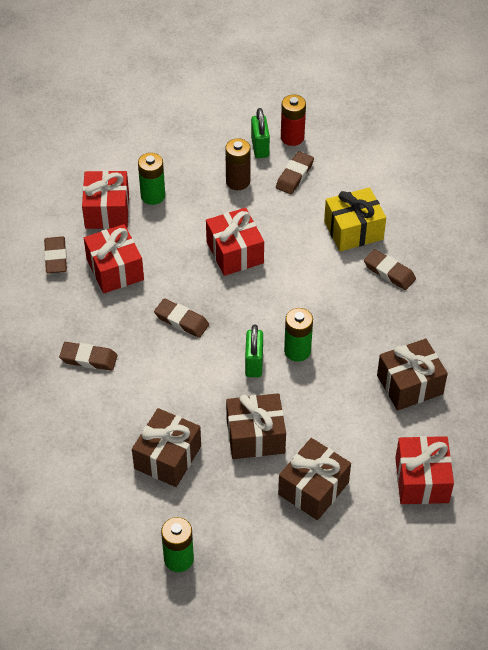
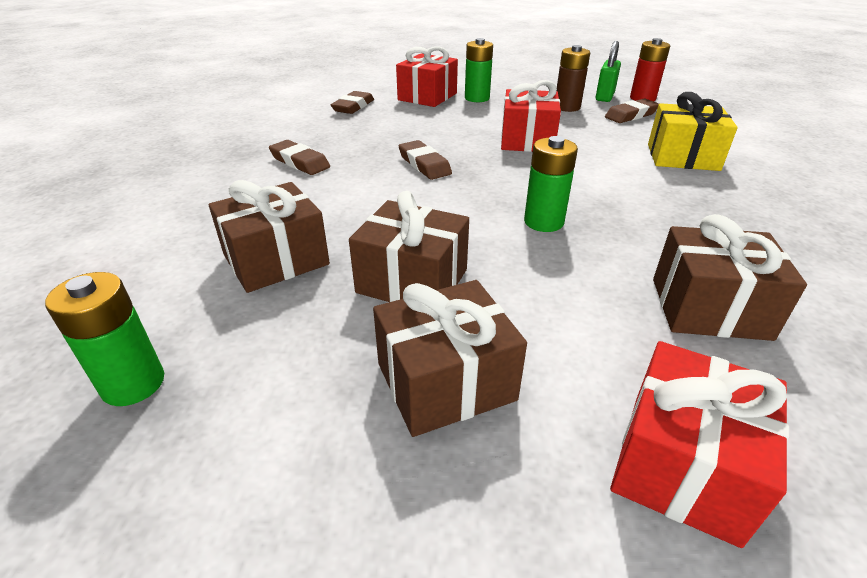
camera: 30 degrees right, 15 degrees down
(115, 269) = (396, 123): red gift -> none
(254, 363) = (476, 216): green padlock -> none
(389, 272) = (719, 195): brown eraser -> none

